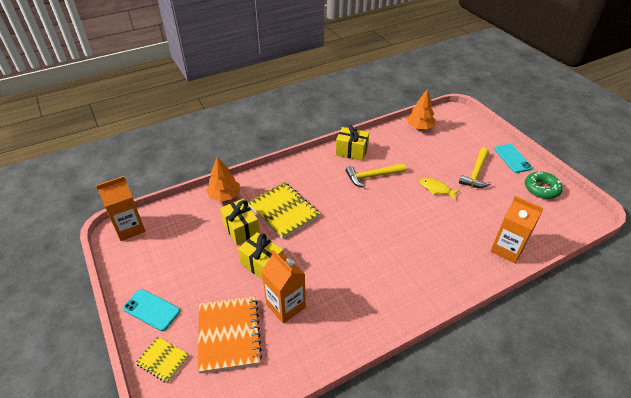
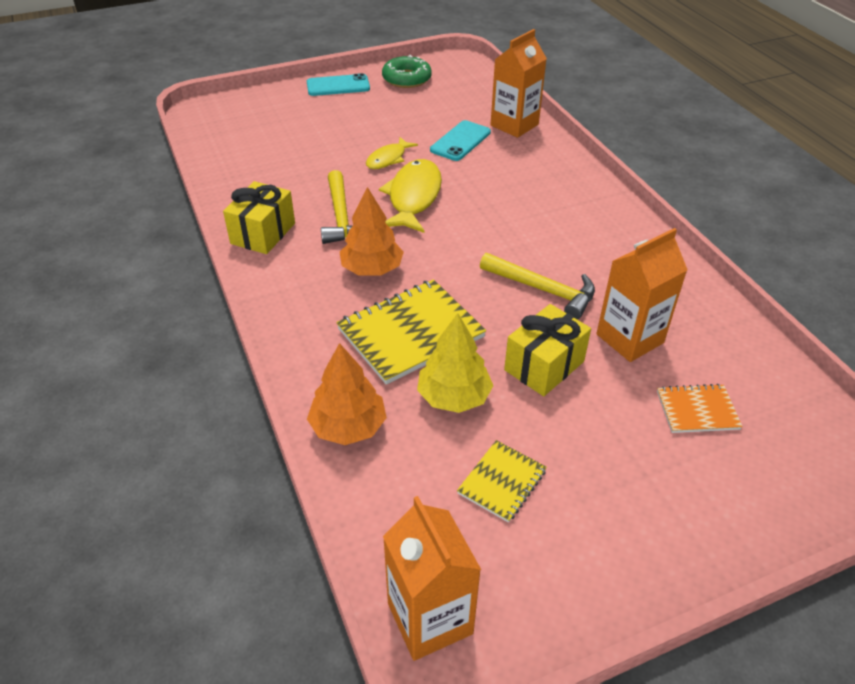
camera: 85 degrees left, 0 degrees up
(151, 310) = (665, 536): turquoise phone -> turquoise phone (460, 141)
(163, 360) = (767, 503): yellow notebook -> yellow notebook (502, 482)
(229, 334) = (697, 410): orange notebook -> orange notebook, size x0.54
(241, 229) = (453, 397): yellow gift -> yellow tree
(399, 203) = (413, 197): none -> yellow fish
(419, 127) = (225, 150): orange tree -> orange tree (372, 269)
(476, 173) = (362, 120): yellow hammer -> yellow hammer (543, 290)

